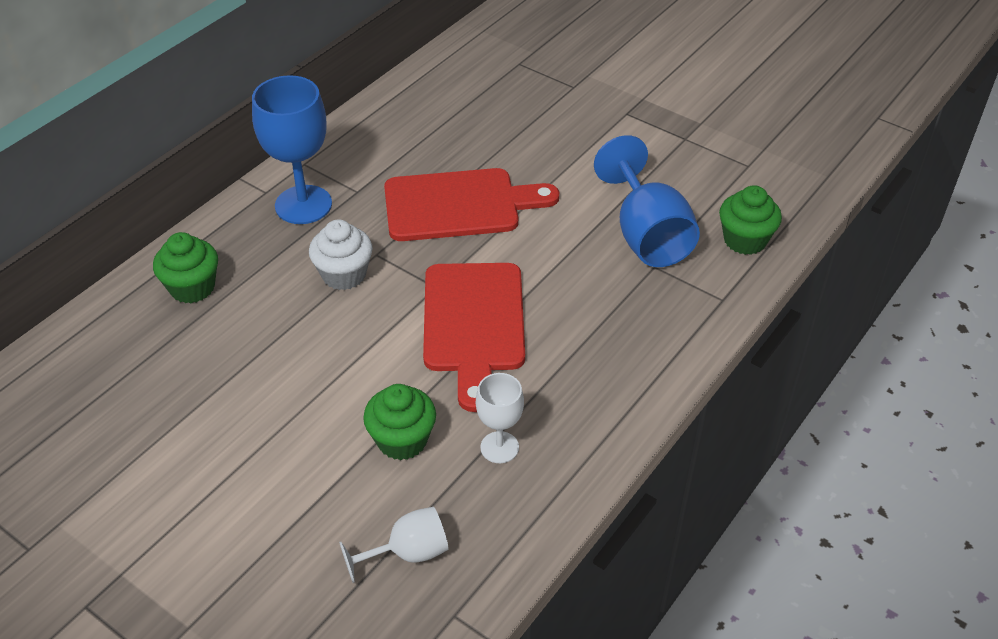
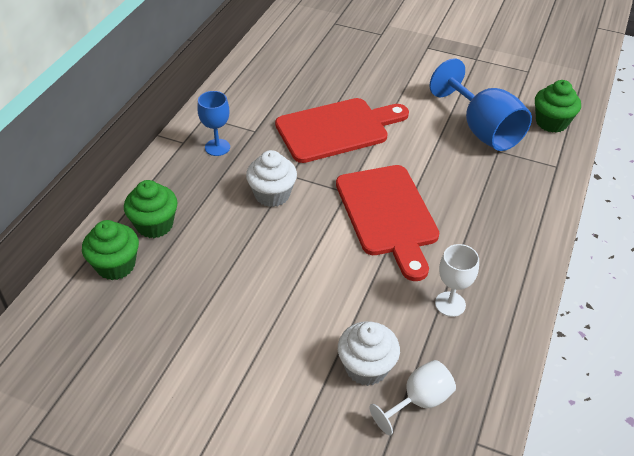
camera: 15 degrees left, 0 degrees up
(303, 205) = (217, 147): blue goblet -> blue goblet, size x0.56
(364, 501) = (366, 367): none -> white cupcake
(402, 440) = (374, 313): green cupcake -> green cupcake (116, 265)

